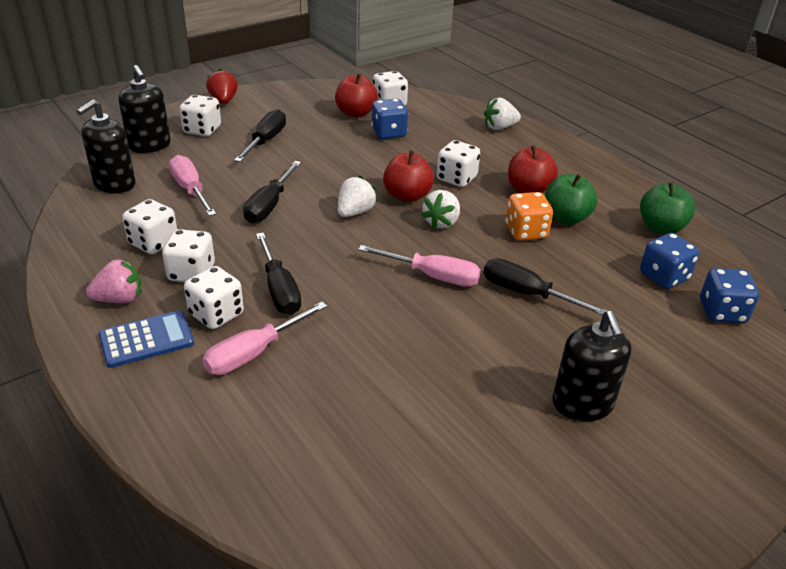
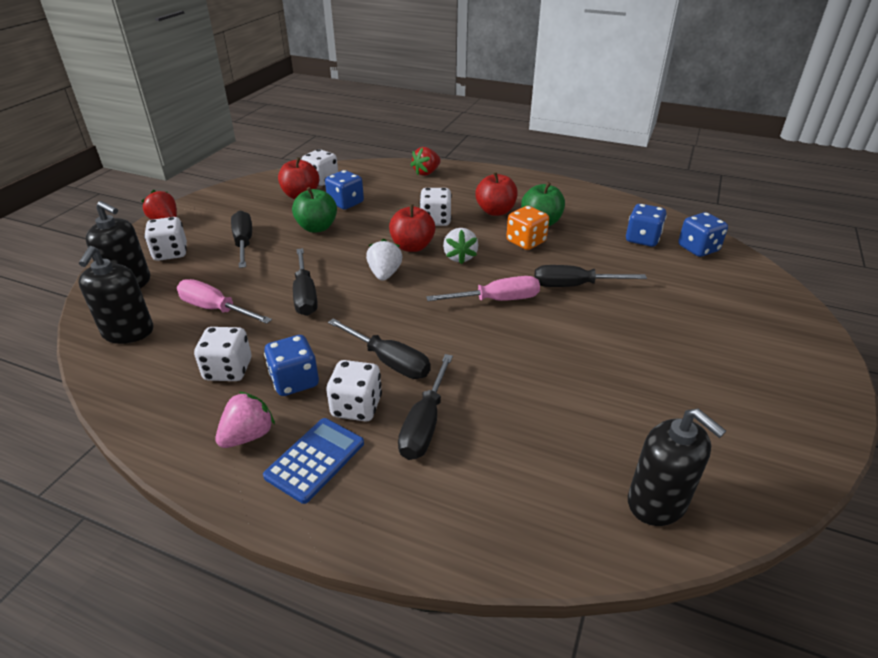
camera: 30 degrees left, 0 degrees up
(191, 273) = (295, 381): white dice -> blue dice
(254, 353) = (425, 424): pink screwdriver -> black screwdriver
(499, 127) = (426, 173): white strawberry -> red strawberry
(582, 404) = (690, 347): black soap dispenser -> black soap dispenser (657, 502)
(661, 228) = (606, 207): green apple -> green apple (317, 228)

